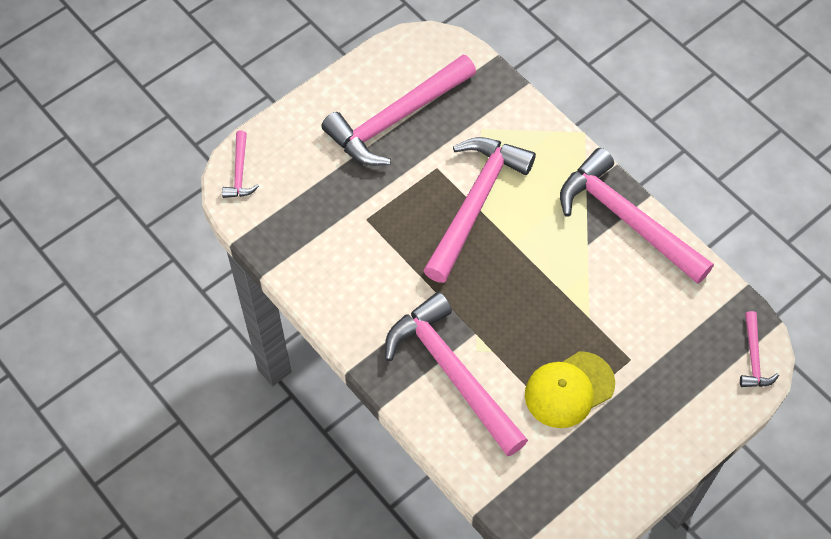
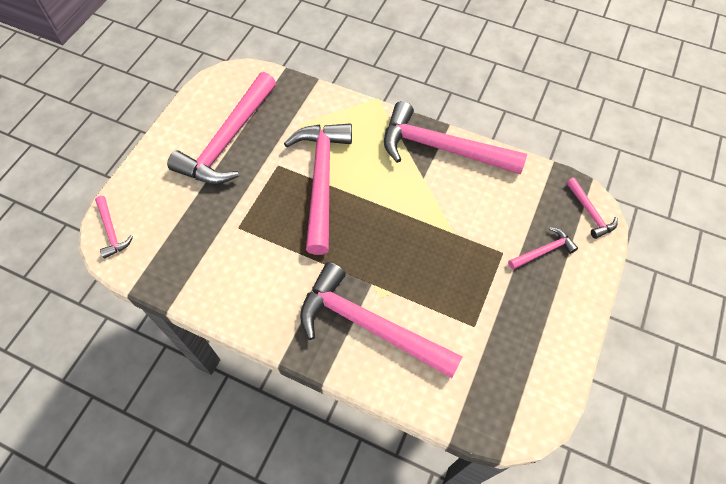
camera: 25 degrees left, 0 degrees up
(569, 390) = (469, 298): yellow cap -> none
(676, 376) = (543, 251): none -> pink hammer

